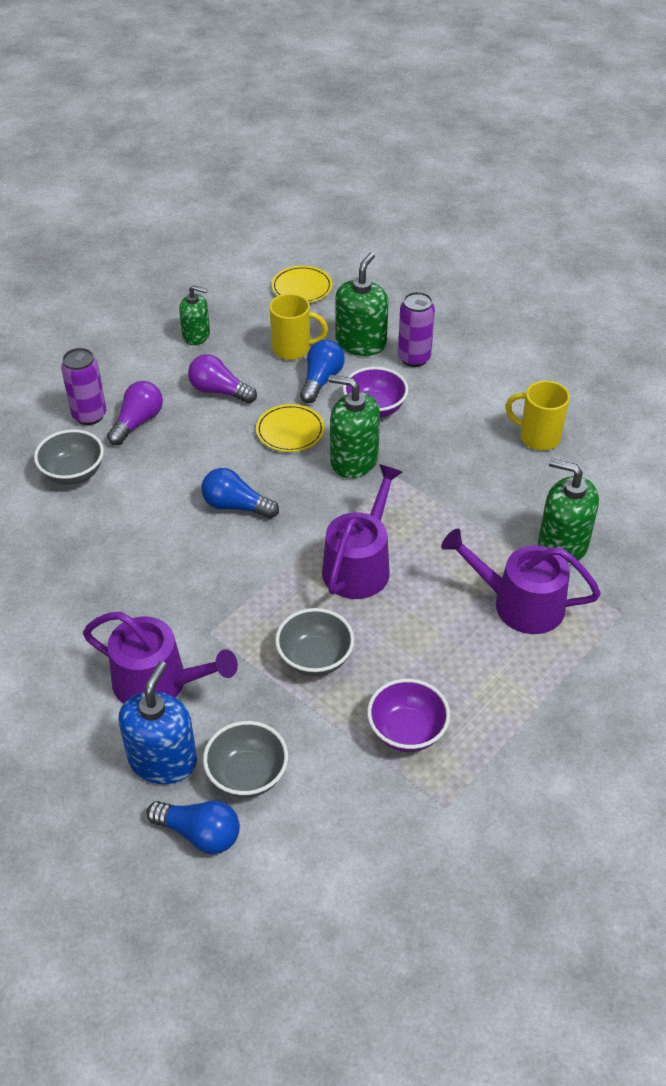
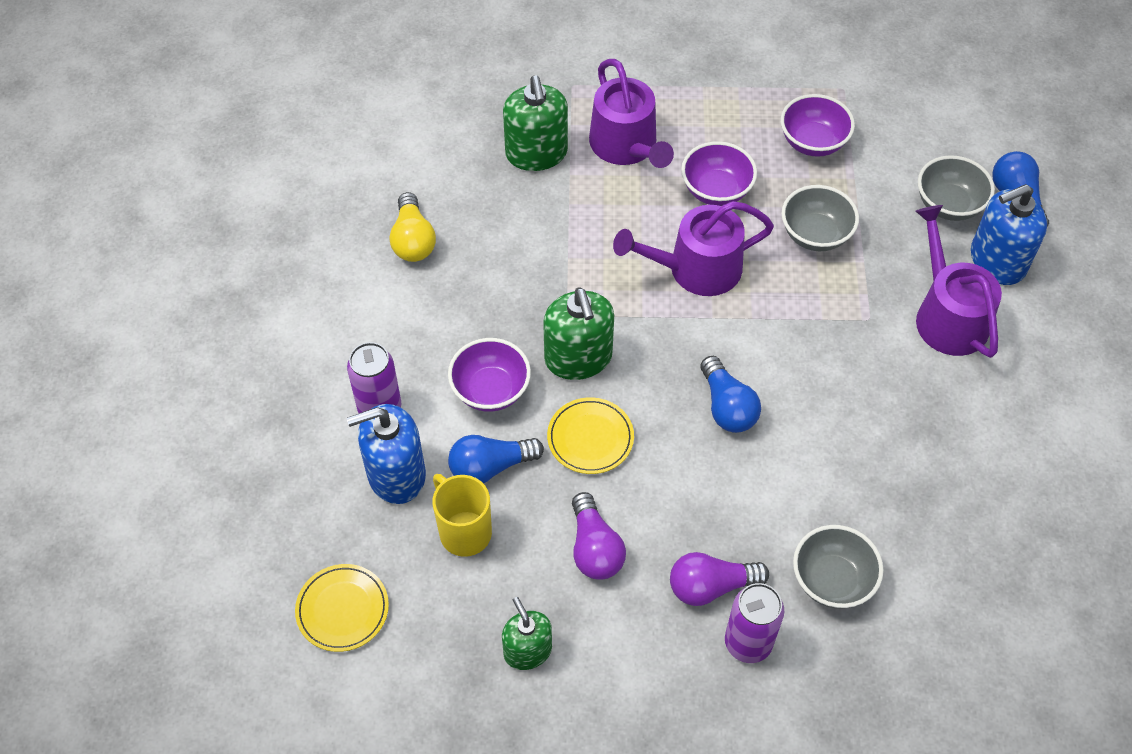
camera: 130 degrees left, 10 degrees up
(361, 343) = (396, 474): green soap dispenser -> blue soap dispenser
(420, 628) = (716, 190): none -> purple bowl
(537, 437) = (413, 240): yellow mug -> yellow light bulb

